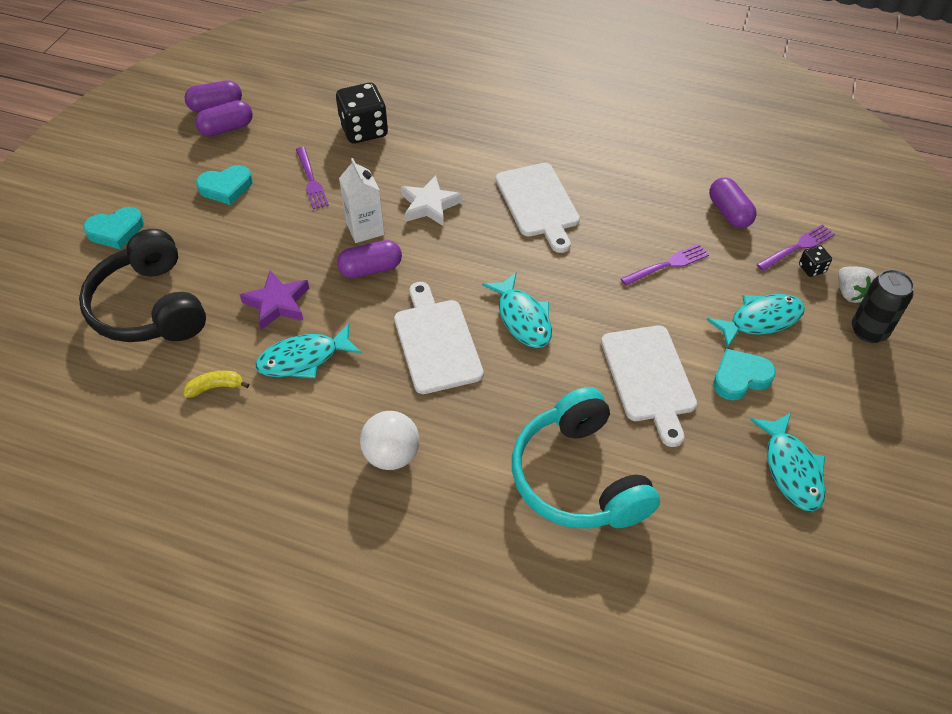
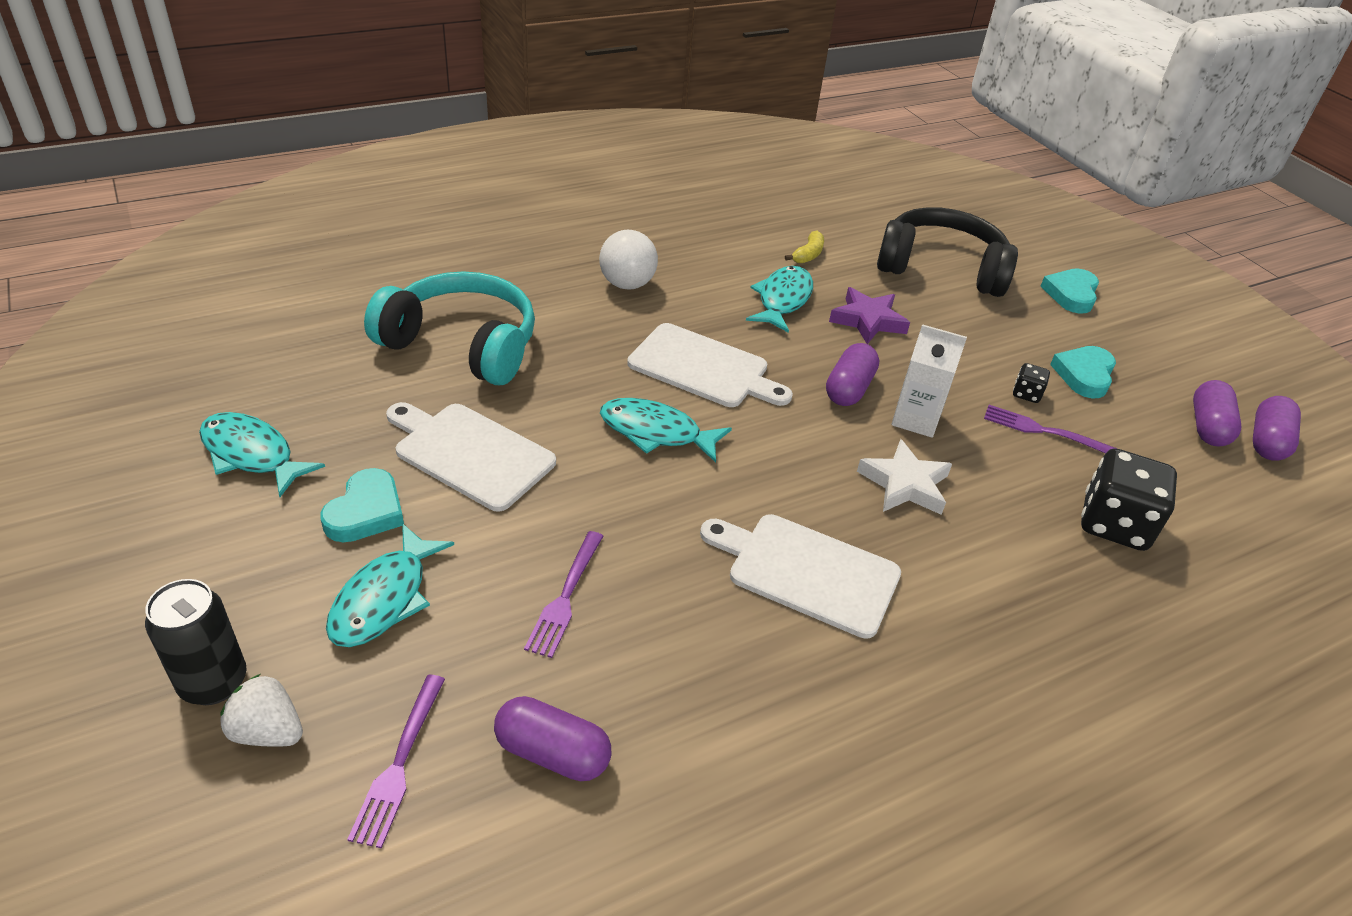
camera: 130 degrees right, 10 degrees down
(811, 268) = (354, 736): black dice -> black dice (1026, 394)

